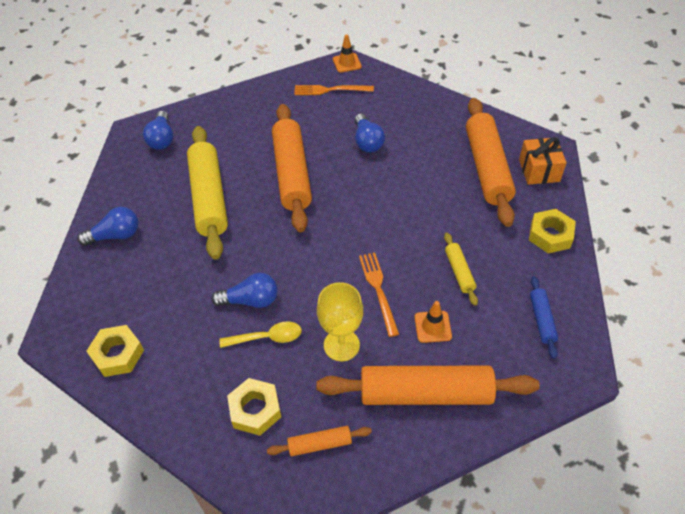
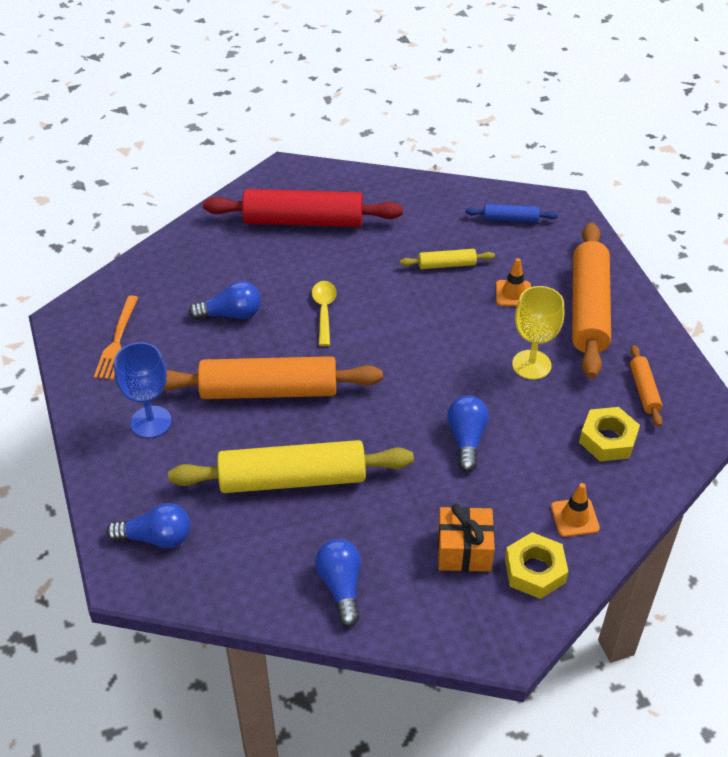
camera: 85 degrees left, 5 degrees down
(258, 119) = (151, 422): none -> blue goblet
(267, 337) = (519, 426): yellow spoon -> yellow spoon (324, 311)
(347, 63) = (65, 319): orange traffic cone -> orange traffic cone (574, 517)
(378, 290) = (463, 329): orange fork -> none
(487, 168) = (303, 221): orange rolling pin -> red rolling pin
(539, 170) = (317, 184): orange gift -> orange gift (464, 550)
(550, 235) = (408, 194): yellow nut -> none

